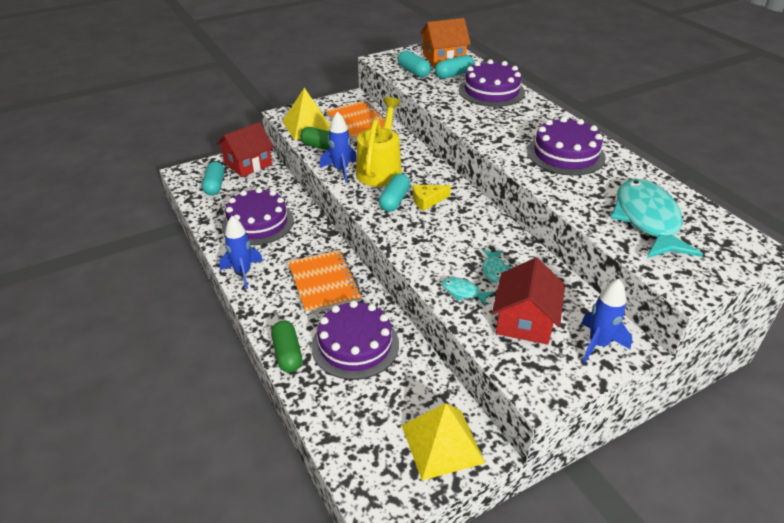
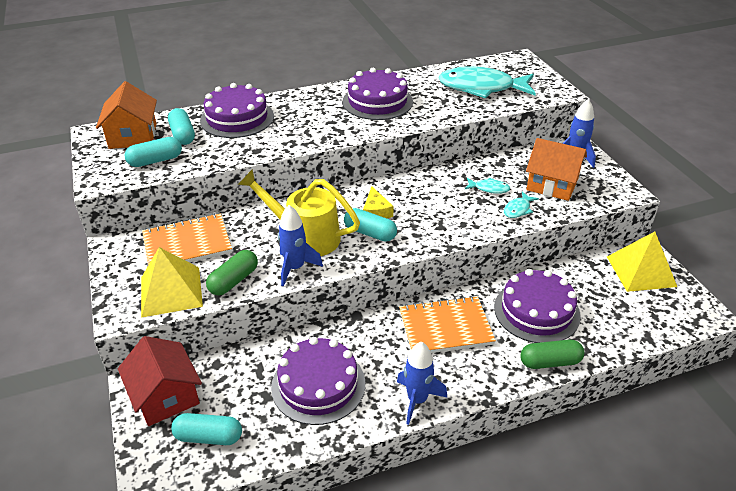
camera: 80 degrees left, 0 degrees up
(525, 321) = (552, 184): red house -> orange house

